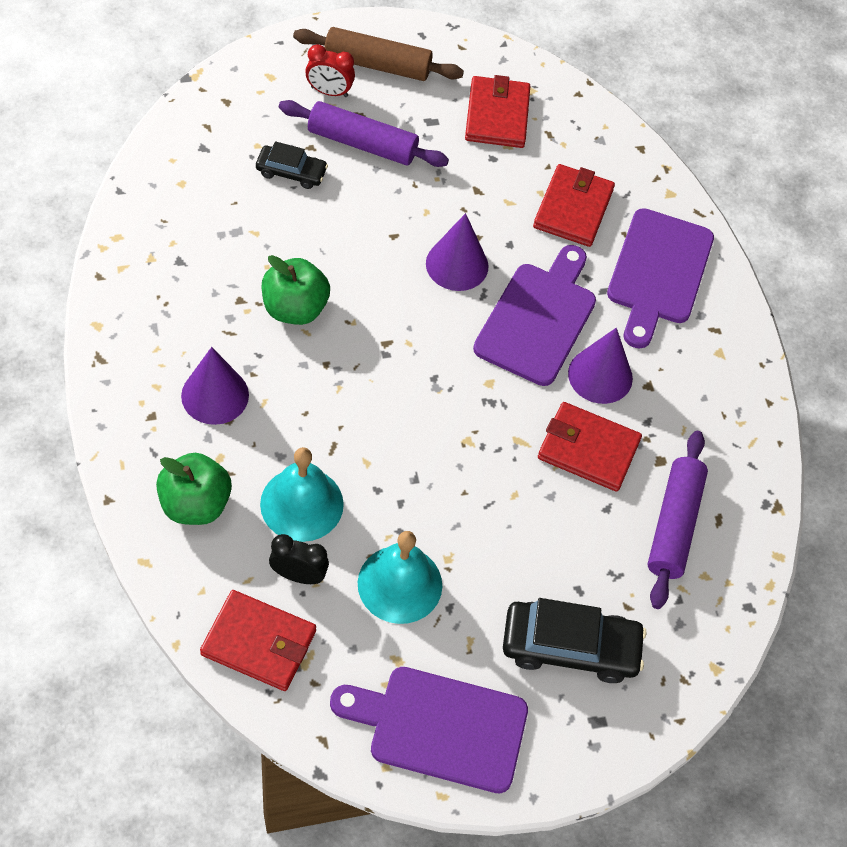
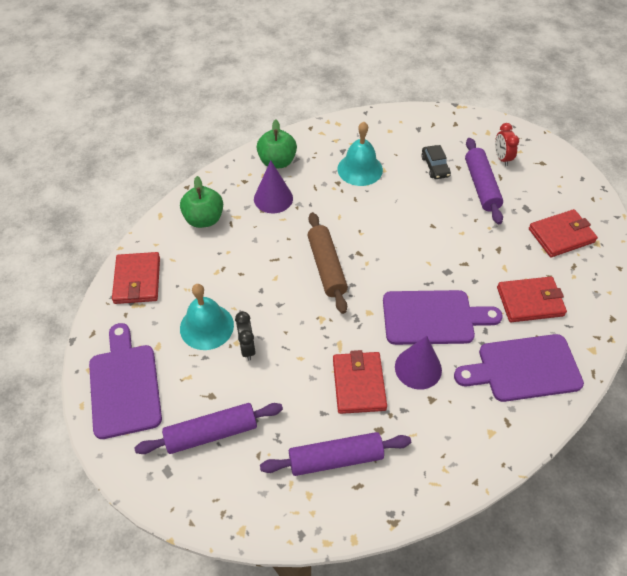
camera: 70 degrees right, 5 degrees down
(295, 308) = (350, 205): green apple -> green apple (277, 162)
(298, 575) = (186, 279): black clock -> black clock (247, 348)
(301, 504) = (231, 261): turquoise bell -> turquoise bell (360, 169)
(377, 64) = (541, 169): brown rolling pin -> brown rolling pin (326, 267)
(457, 264) = (438, 262): purple cone -> none
(570, 647) = (211, 433): black car -> purple rolling pin

